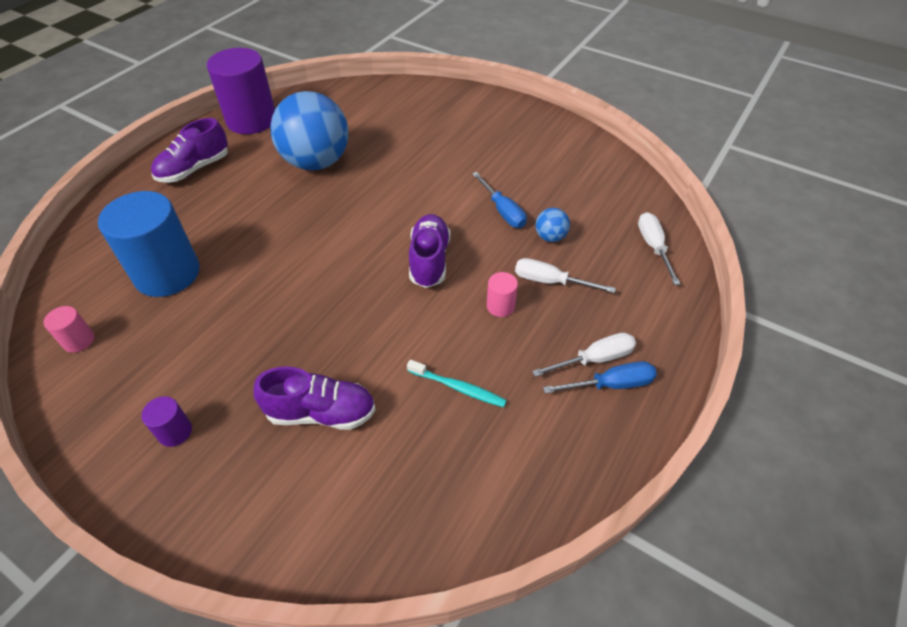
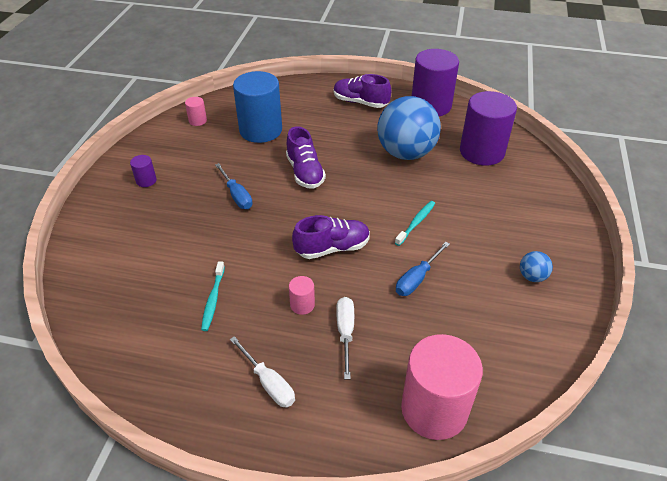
camera: 70 degrees right, 5 degrees down
(321, 413) = (174, 236): purple shoe -> purple shoe (305, 172)
(354, 113) = (481, 152): none -> purple cylinder
(427, 188) = (416, 223): none -> turquoise toothbrush
(550, 237) = (402, 321): blue ball -> blue ball (532, 276)
(611, 384) = (245, 400): blue screwdriver -> blue screwdriver (237, 195)
(653, 247) = (434, 409): white screwdriver -> pink cylinder

